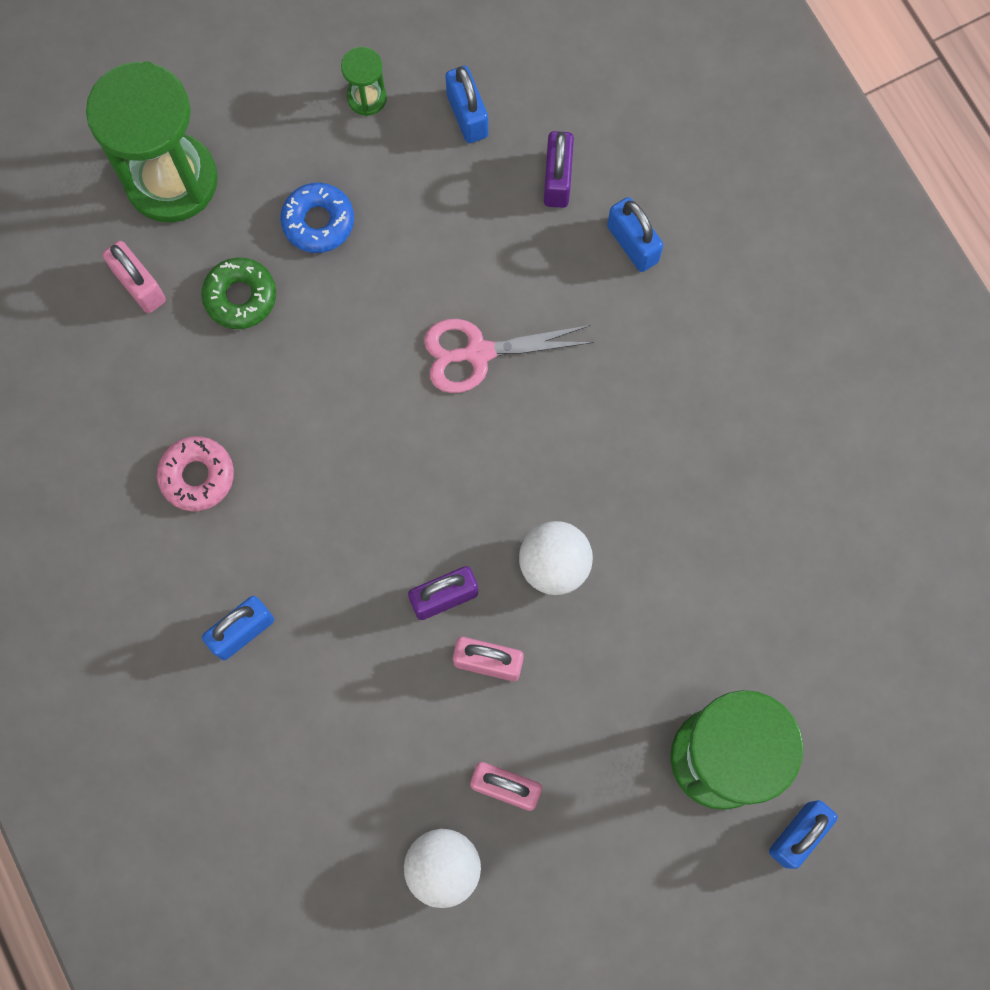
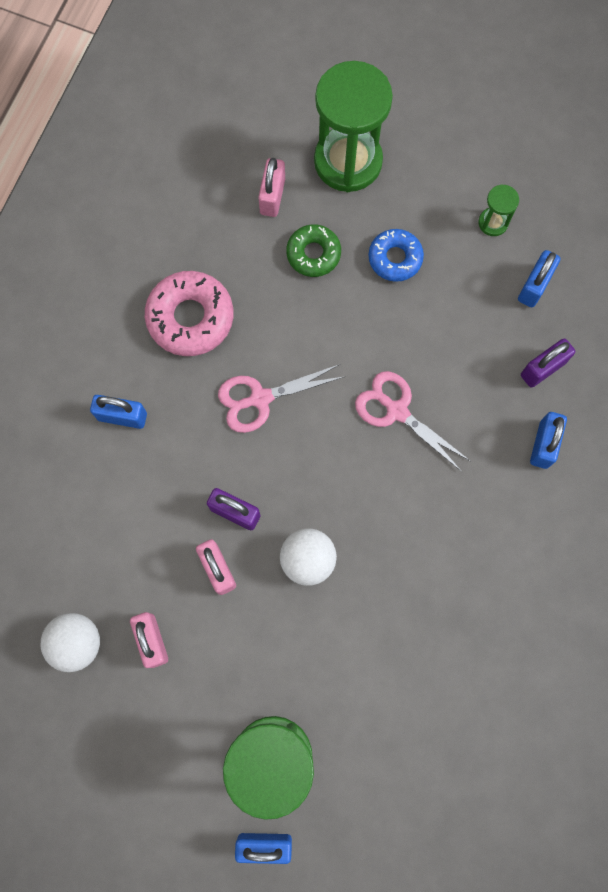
camera: 50 degrees right, 0 degrees up
(197, 476) = (190, 318): pink donut -> pink donut, size x1.58
(347, 475) = (260, 398): none -> pink scissors

